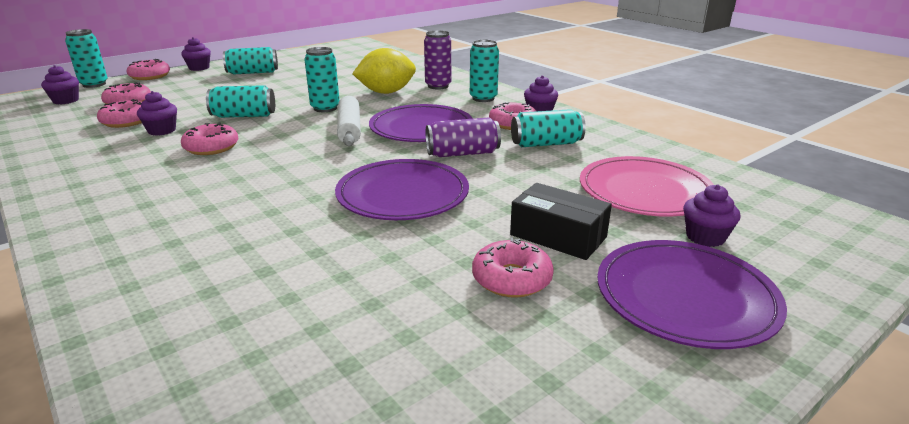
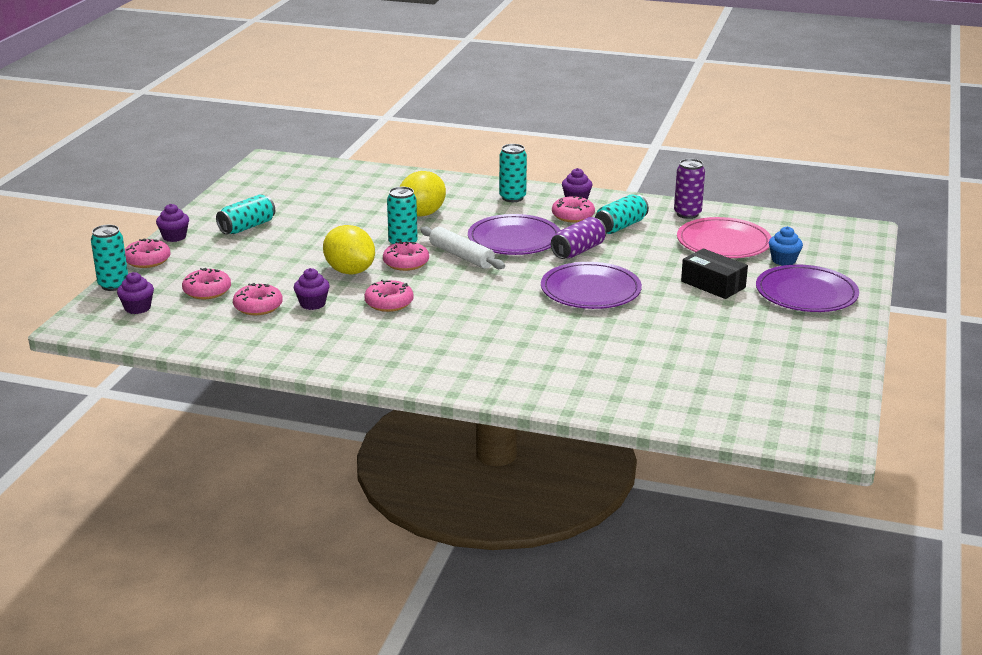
camera: 35 degrees left, 0 degrees up
(244, 116) = (350, 271): turquoise can -> yellow lemon
(438, 86) = (453, 195): purple can -> purple can (687, 214)
(511, 279) = (721, 313): pink donut -> pink donut (406, 263)
(558, 236) = (713, 284): black box -> black box turned 45 degrees clockwise
(705, 237) = (783, 260): purple cupcake -> blue cupcake

